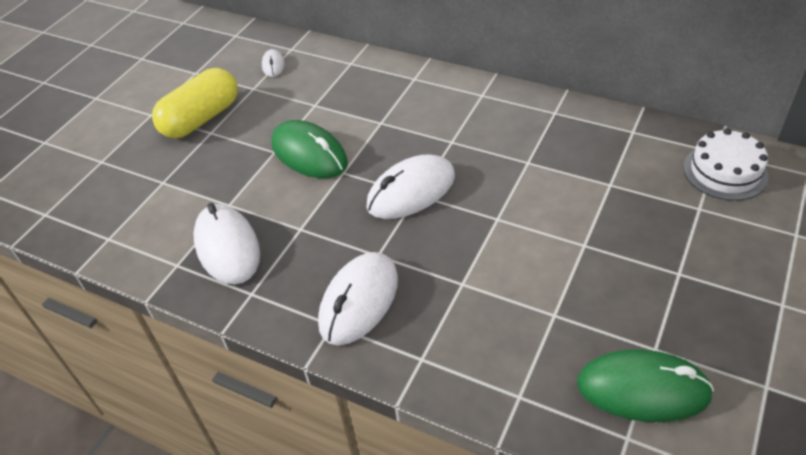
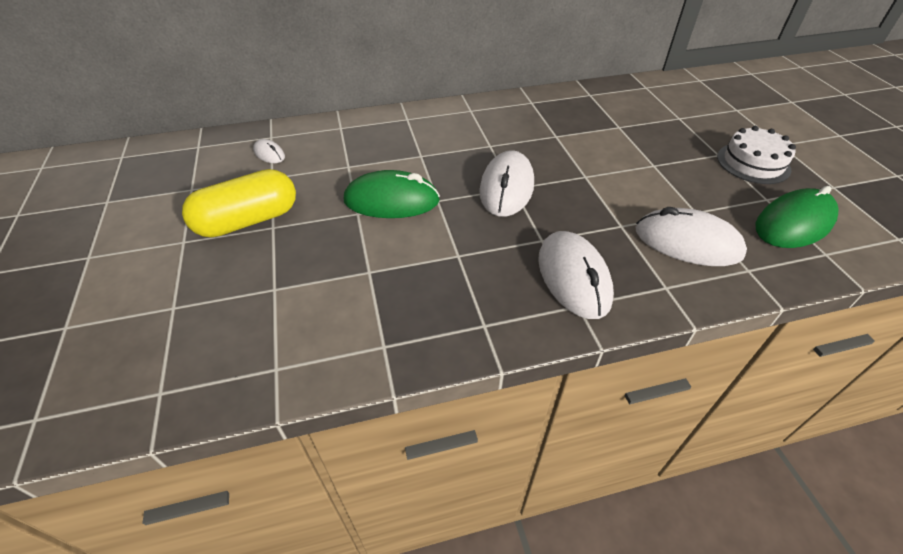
camera: 45 degrees left, 0 degrees up
(201, 119) = (248, 221): yellow capsule -> yellow capsule turned 60 degrees clockwise
(227, 247) = (414, 304): white mouse -> white mouse (687, 242)
(725, 171) = (664, 95): white cake -> white cake (753, 163)

